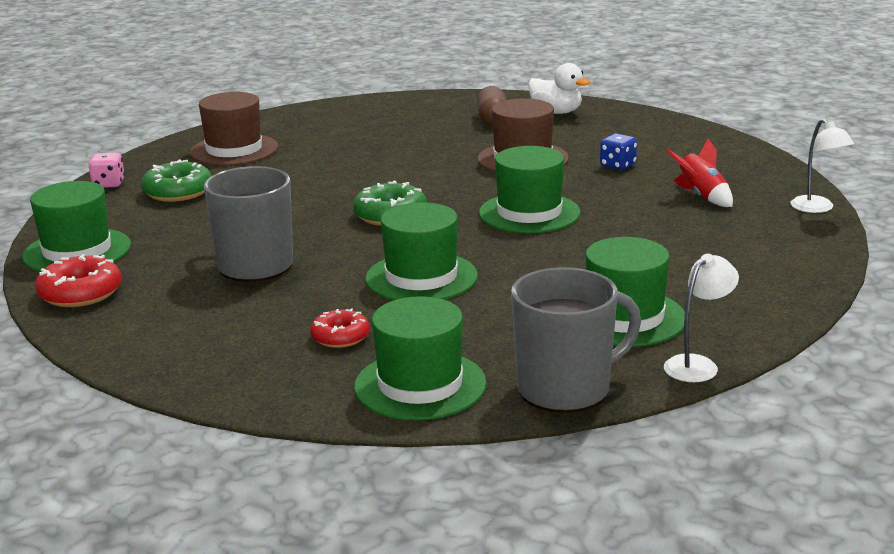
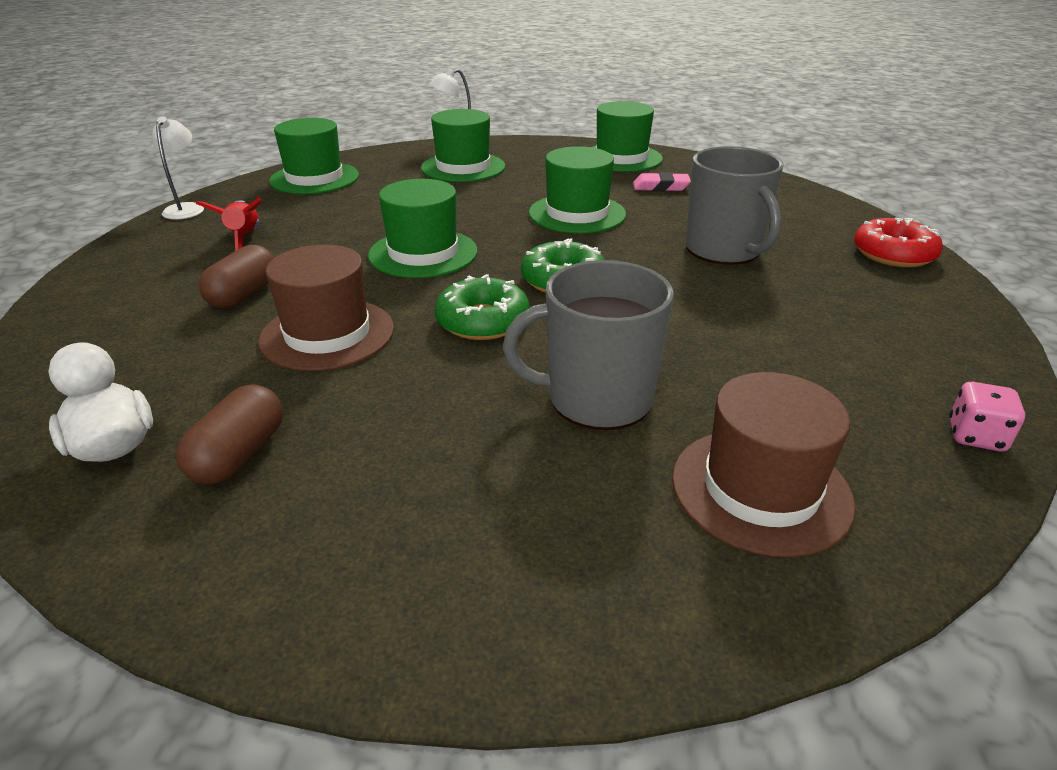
camera: 160 degrees left, 10 degrees up
(77, 251) = (933, 304): green hat -> green hat (314, 178)
(178, 192) = (840, 384): green donut -> green donut (483, 321)
(340, 337) = (661, 187): red donut -> pink eraser
(566, 389) = (541, 145): grey mug -> grey mug (597, 399)
(617, 165) = (244, 294): blue dice -> brown capsule

